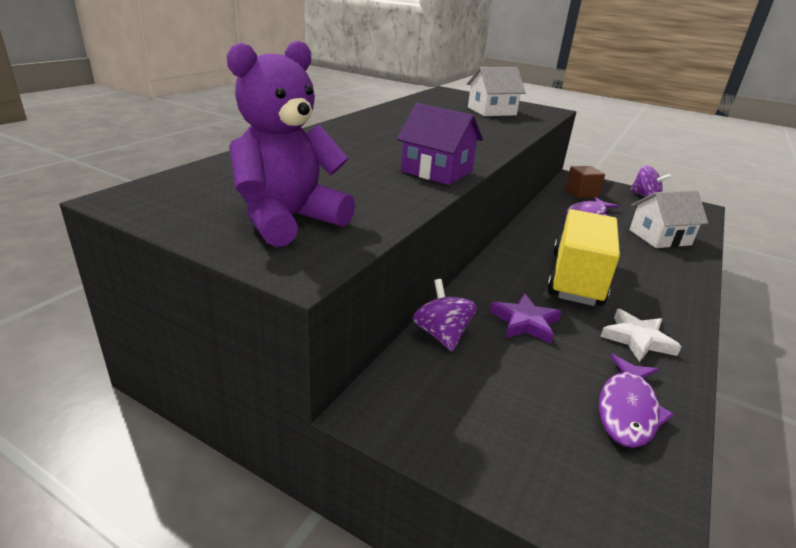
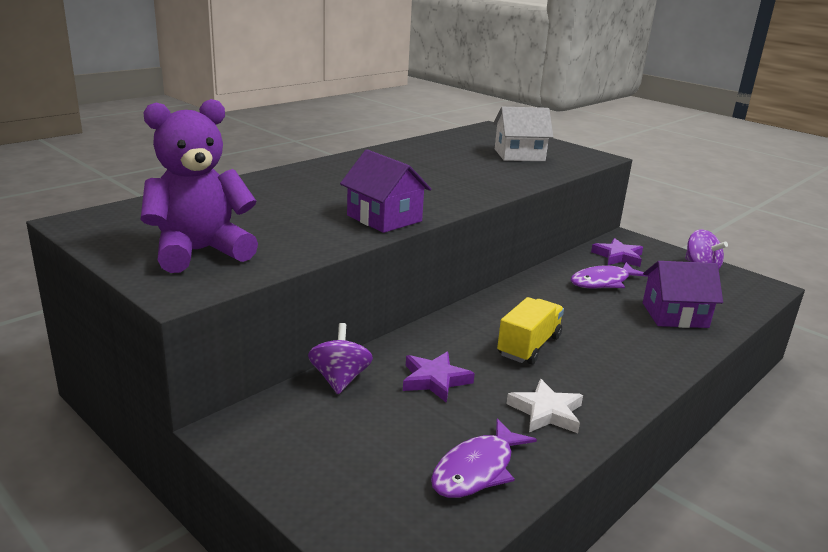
camera: 15 degrees right, 5 degrees down
(576, 278) = (529, 346): yellow truck -> yellow truck, size x0.64
(581, 193) = (618, 256): brown cube -> purple star
(659, 237) = (675, 315): white house -> purple house

